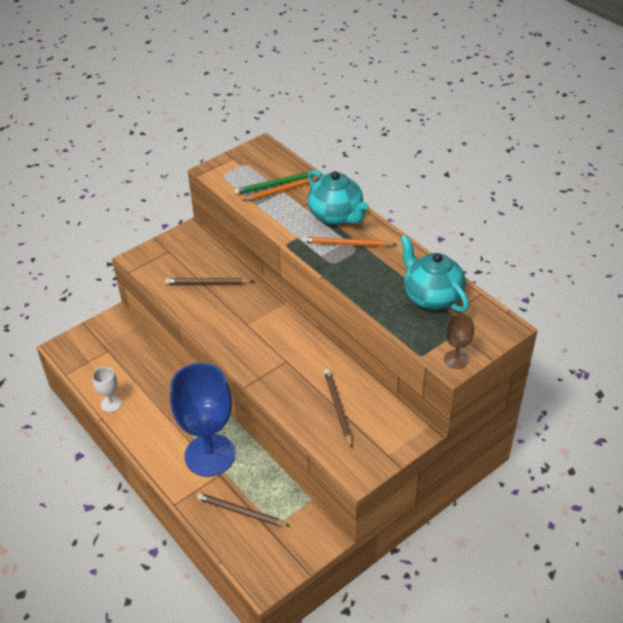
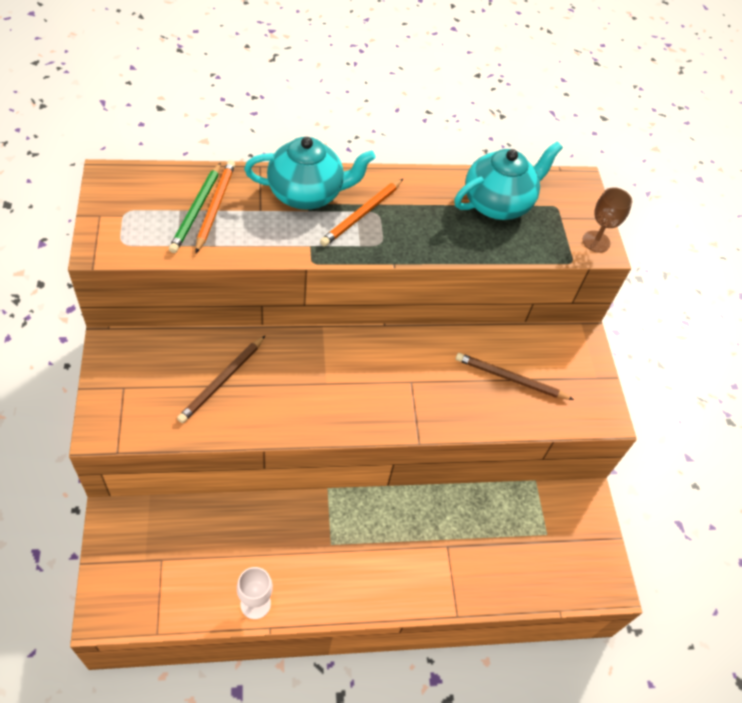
camera: 65 degrees left, 10 degrees up
(210, 455) = (414, 540): blue goblet -> none
(241, 512) = (510, 554): brown pencil -> none
(431, 296) = (498, 203): turquoise teapot -> turquoise teapot turned 150 degrees clockwise

